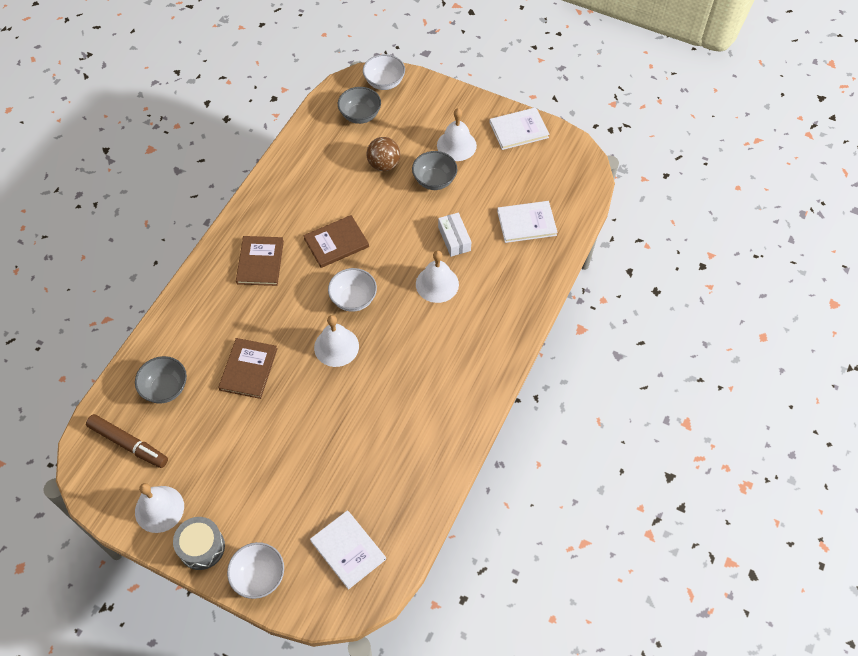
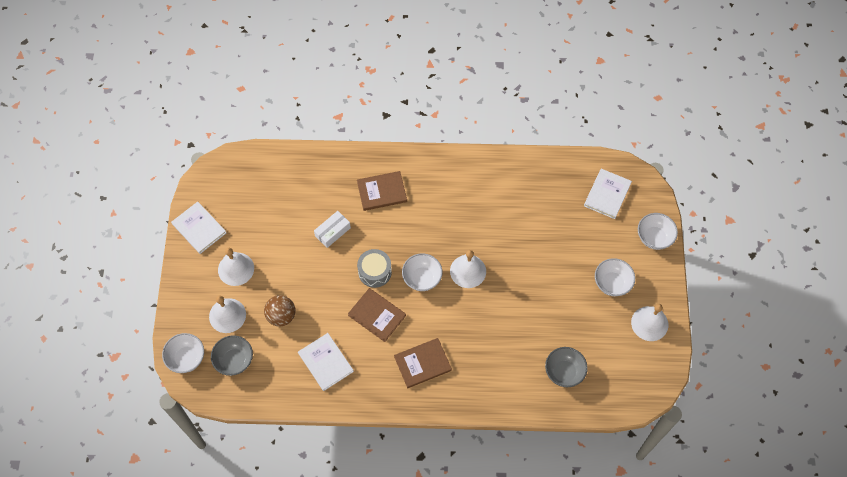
camera: 115 degrees left, 5 degrees up
(128, 444) = (618, 372): brown marker -> none
(201, 547) = (657, 282): grey drum -> grey drum (375, 272)
(232, 492) = (612, 283): none -> white bowl
(248, 369) = (518, 322): brown book -> brown book (382, 192)
(434, 180) = (281, 270): grey bowl -> none
(437, 284) = (380, 227): white bell -> white bell (227, 315)
(526, 223) = (294, 188): white book -> white book (325, 362)

